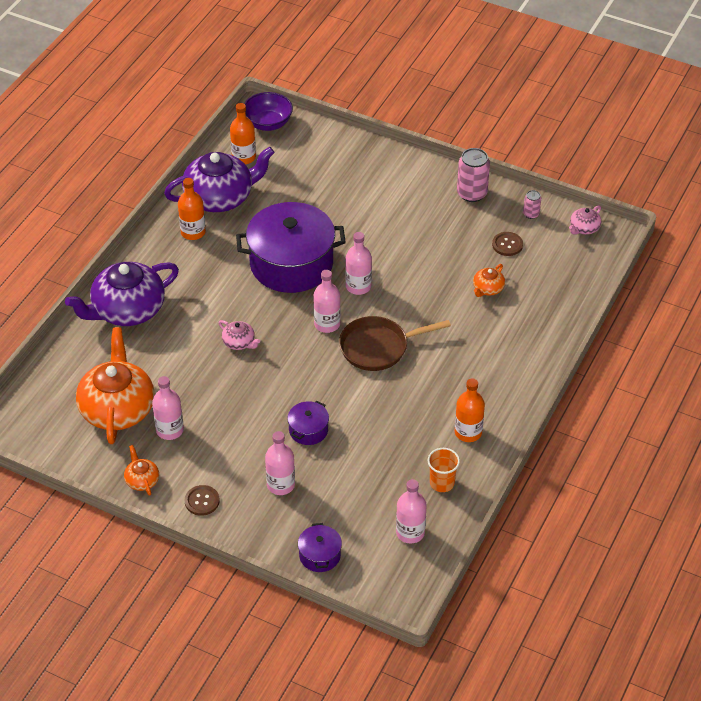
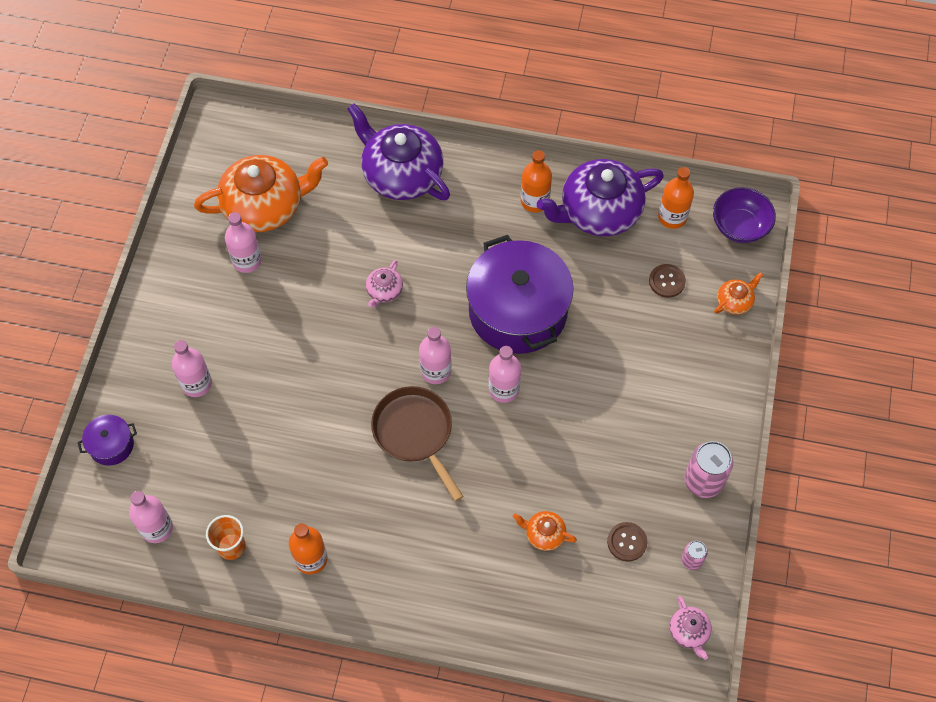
camera: 75 degrees right, 15 degrees up
(142, 480) = (177, 255): orange teapot -> orange teapot (734, 301)
(202, 501) = (161, 316): brown button -> brown button (667, 281)
(220, 197) = (598, 212): purple teapot -> purple teapot turned 105 degrees clockwise
(308, 430) = (276, 391): purple pot -> none
(584, 228) = (689, 632): pink teapot -> pink teapot turned 135 degrees counterclockwise

